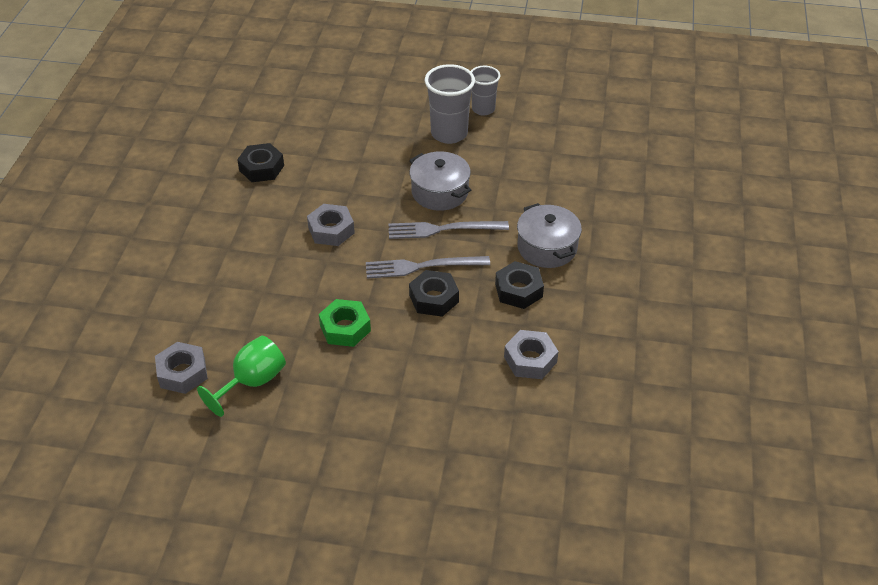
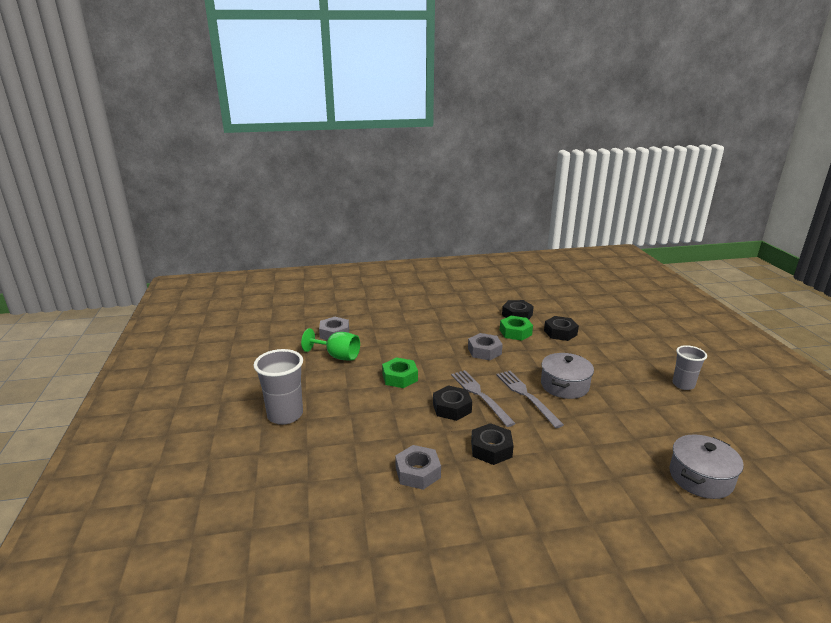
camera: 70 degrees right, 20 degrees down
(304, 186) = (515, 332): none -> green nut
(330, 149) = (560, 333): none -> black nut
(449, 133) = (634, 375): grey cup -> grey cup (285, 415)
(547, 247) = (554, 455): grey pot -> grey pot (700, 478)

